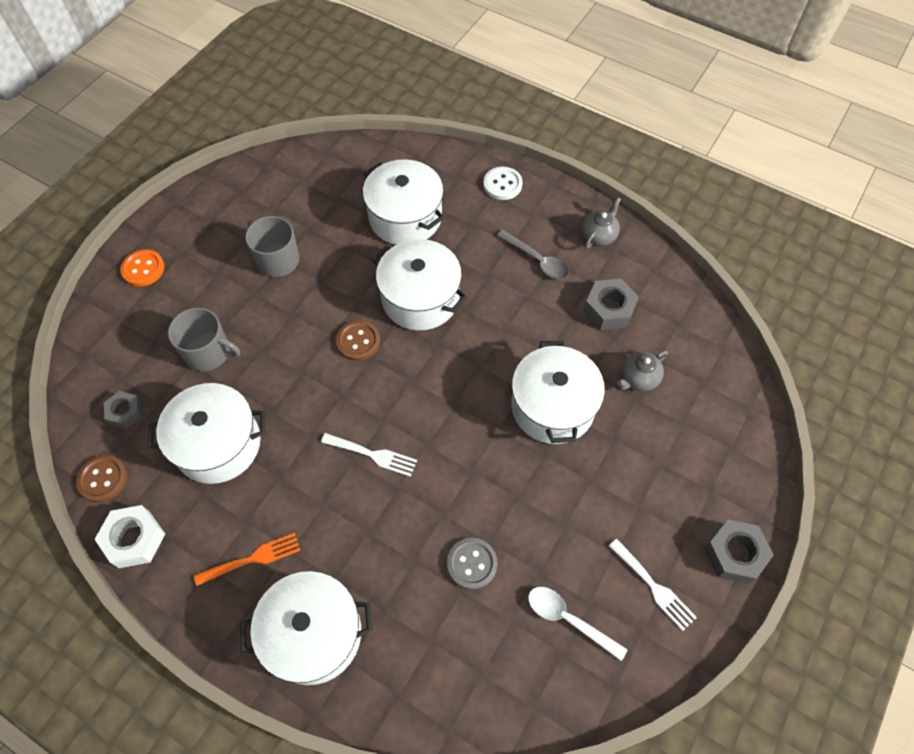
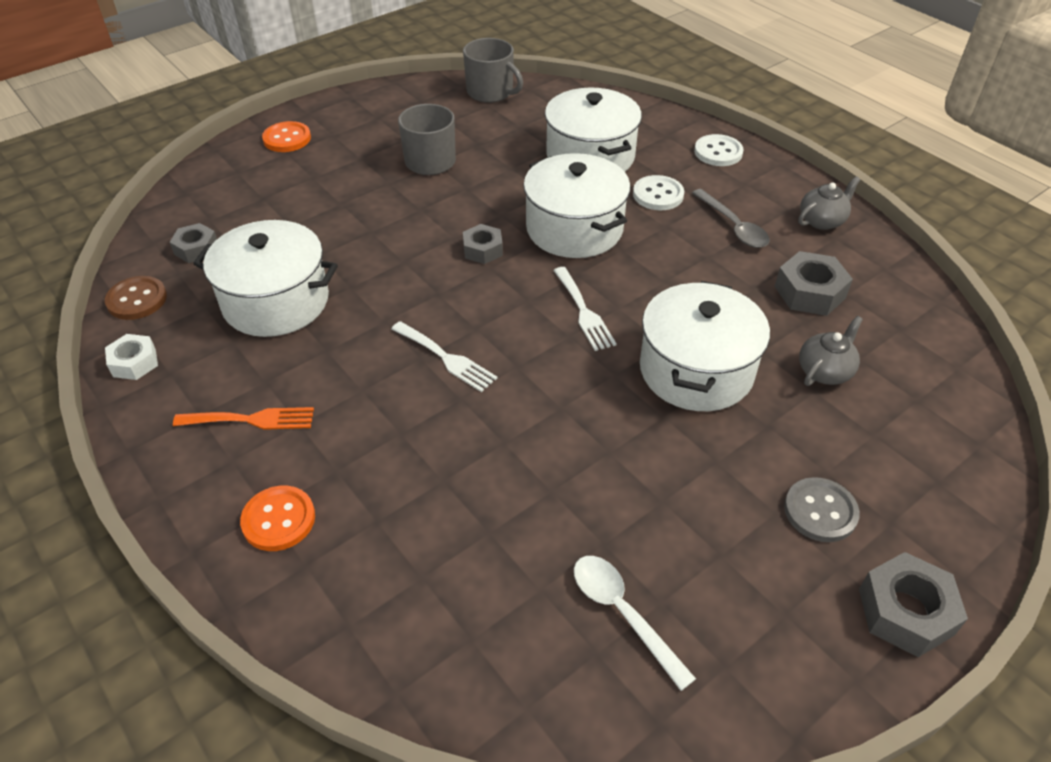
camera: 20 degrees right, 15 degrees down
(134, 539) = (134, 362): white nut -> white nut, size x0.66
(208, 352) = (313, 220): grey mug -> grey mug (491, 92)
(313, 634) = (278, 520): white pot -> orange button
(358, 341) = (483, 250): brown button -> grey nut
(471, 244) = (658, 195): none -> white button
(472, 564) = (516, 506): grey button -> grey button (820, 511)
(638, 378) = (825, 371): grey teapot -> grey teapot turned 150 degrees clockwise
(654, 587) = (765, 614): white fork -> white fork (584, 312)

